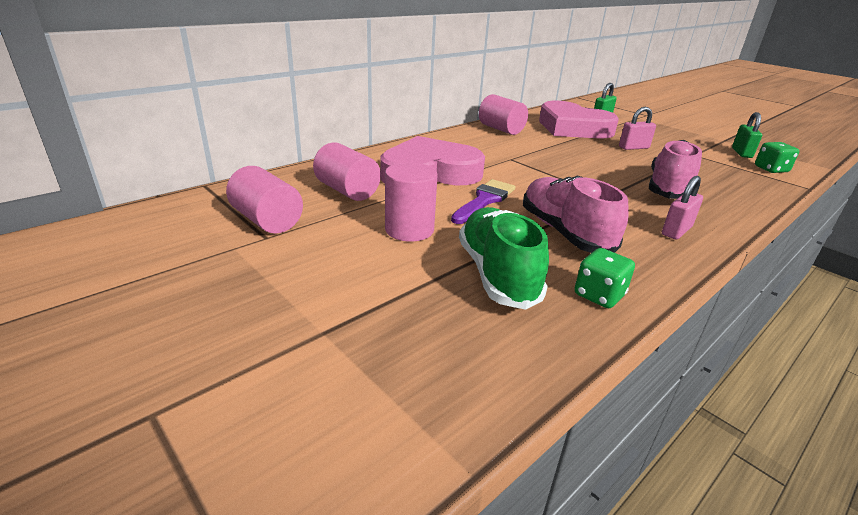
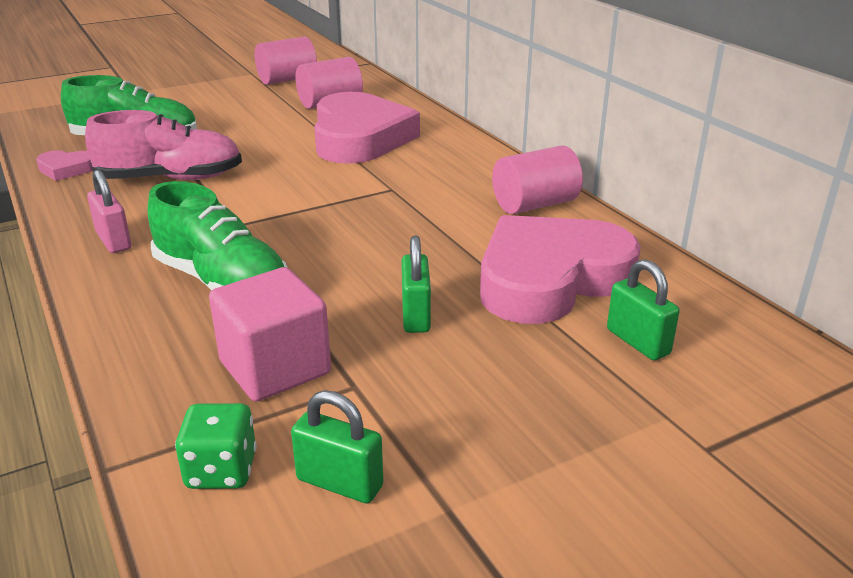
camera: 105 degrees right, 0 degrees up
(409, 230) = (234, 119): pink cylinder -> none
(485, 200) = (270, 154): purple brush -> none
(599, 295) = (66, 169): green dice -> pink heart
(633, 147) = (416, 315): pink padlock -> green padlock
(668, 188) = (222, 282): pink shoe -> green shoe
(708, 168) = (275, 368): none -> pink cube

